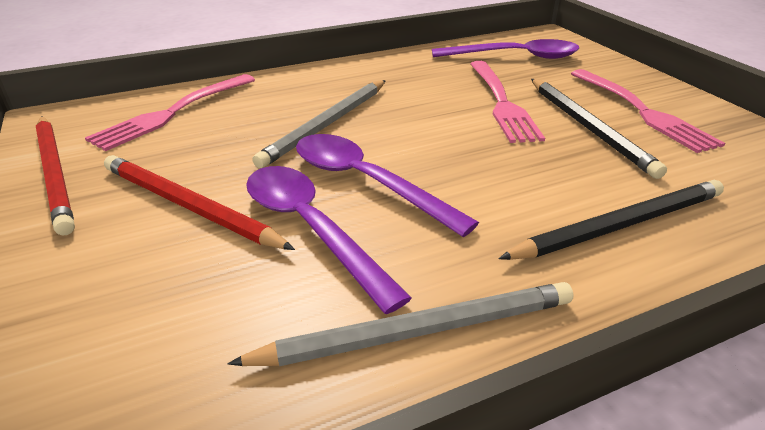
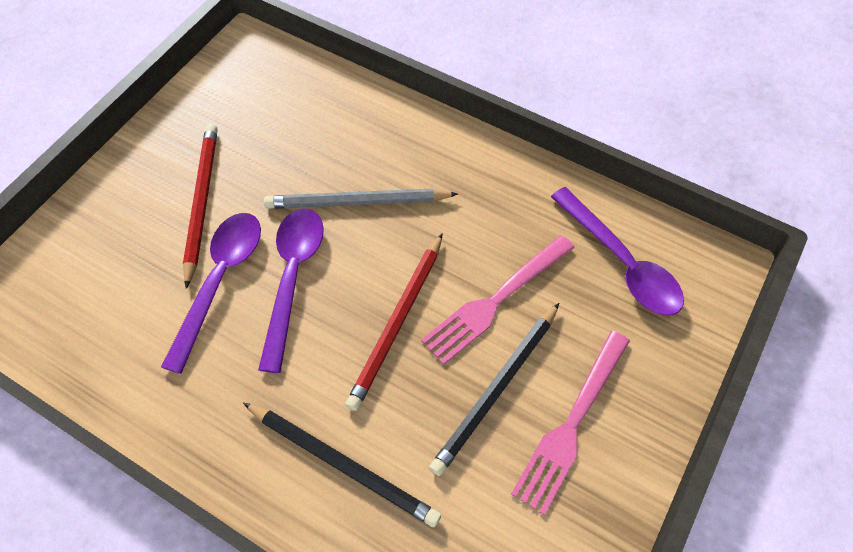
camera: 55 degrees right, 25 degrees up
(55, 173) = (189, 109): red pencil -> red pencil (397, 322)
(173, 112) = (304, 100): pink fork -> none
(417, 331) = (162, 391): grey pencil -> none

